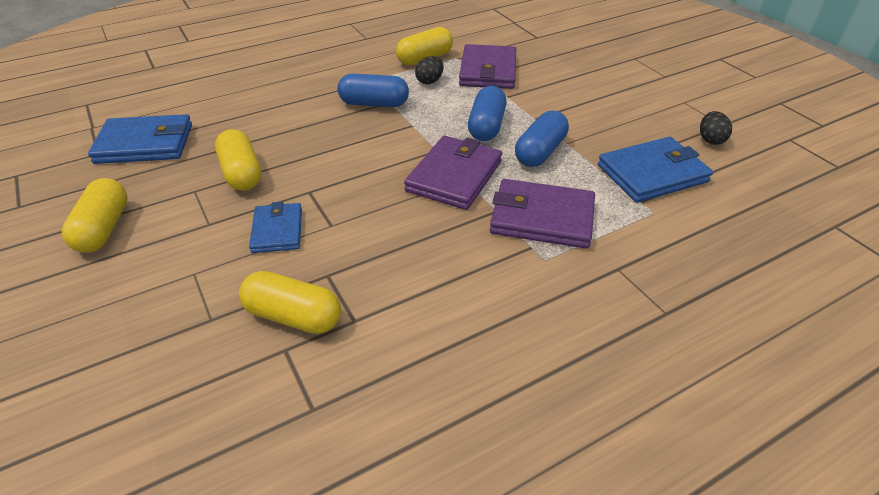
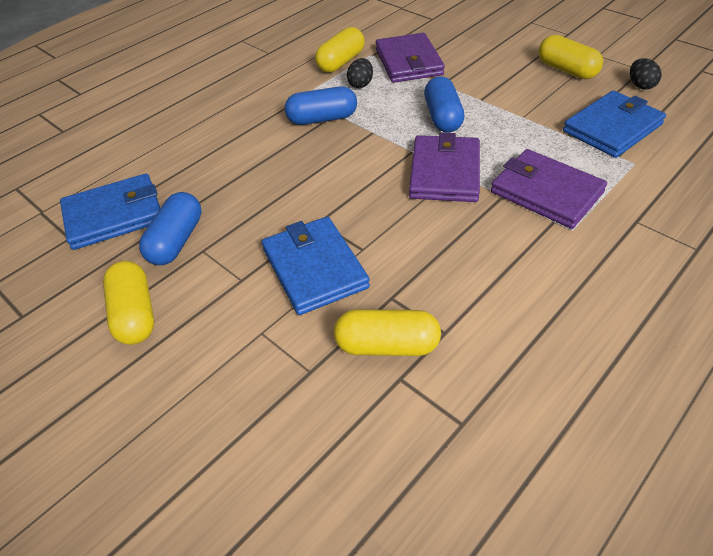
camera: 15 degrees left, 5 degrees up
(241, 173) = (239, 221): yellow capsule -> yellow capsule (566, 70)
(277, 230) = (314, 268): blue wallet -> blue wallet, size x1.61
(540, 152) = (506, 131): blue capsule -> blue capsule (176, 241)
(542, 218) = (546, 192): purple wallet -> purple wallet turned 45 degrees clockwise

